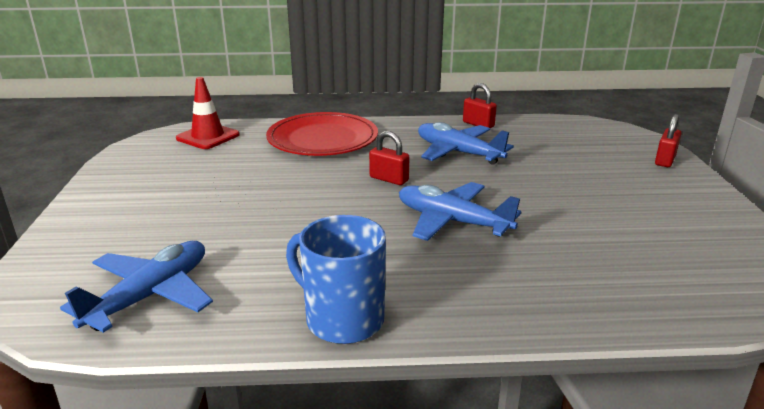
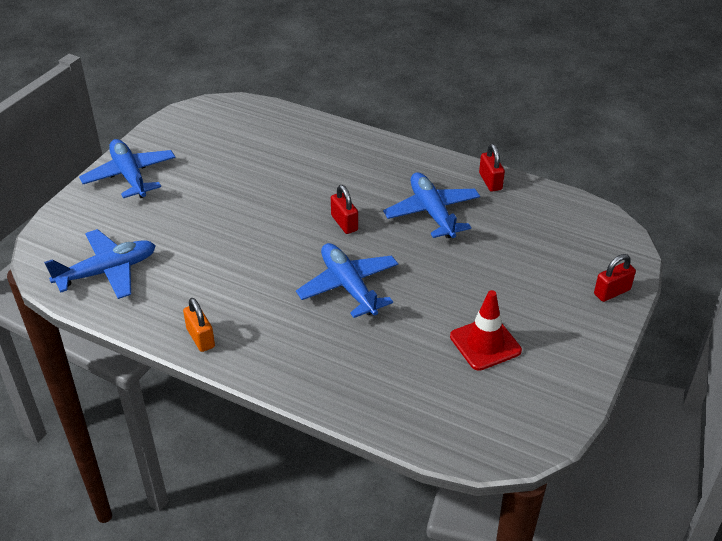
camera: 30 degrees right, 15 degrees up
(107, 204) = (130, 176): none -> blue plane
(208, 137) = (247, 119): red traffic cone -> red traffic cone (485, 343)
(322, 139) = (335, 154): red plate -> none
(342, 319) = (200, 338): blue mug -> orange padlock

